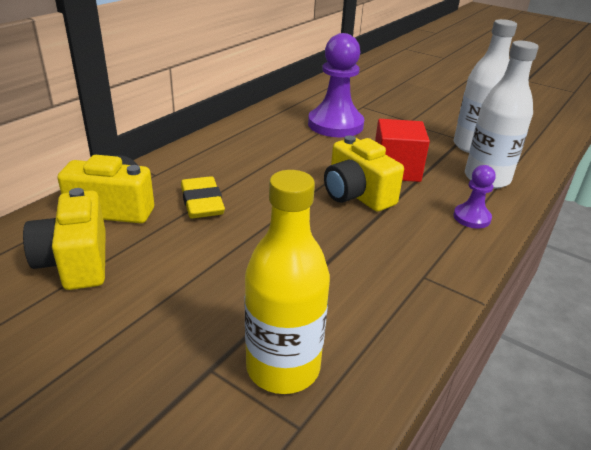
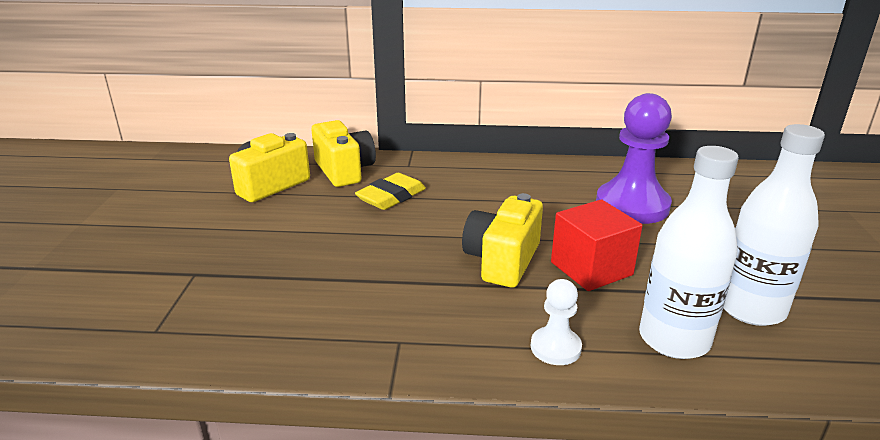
camera: 60 degrees right, 5 degrees down
(283, 367) = (213, 302): yellow bottle -> none
(471, 217) = (555, 347): purple pawn -> white pawn

